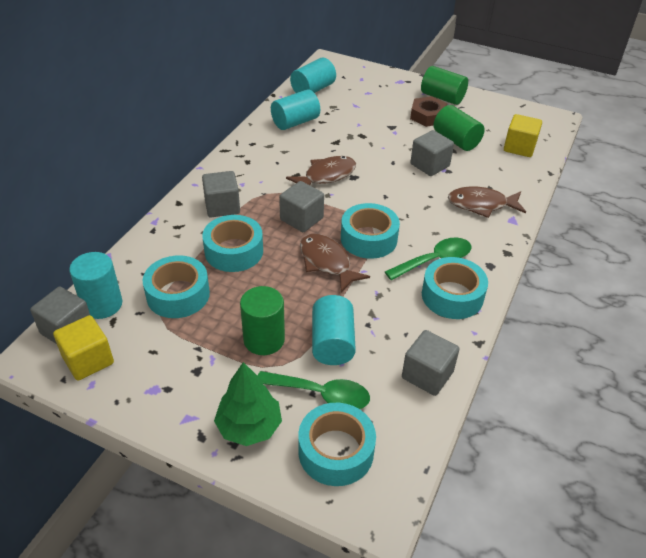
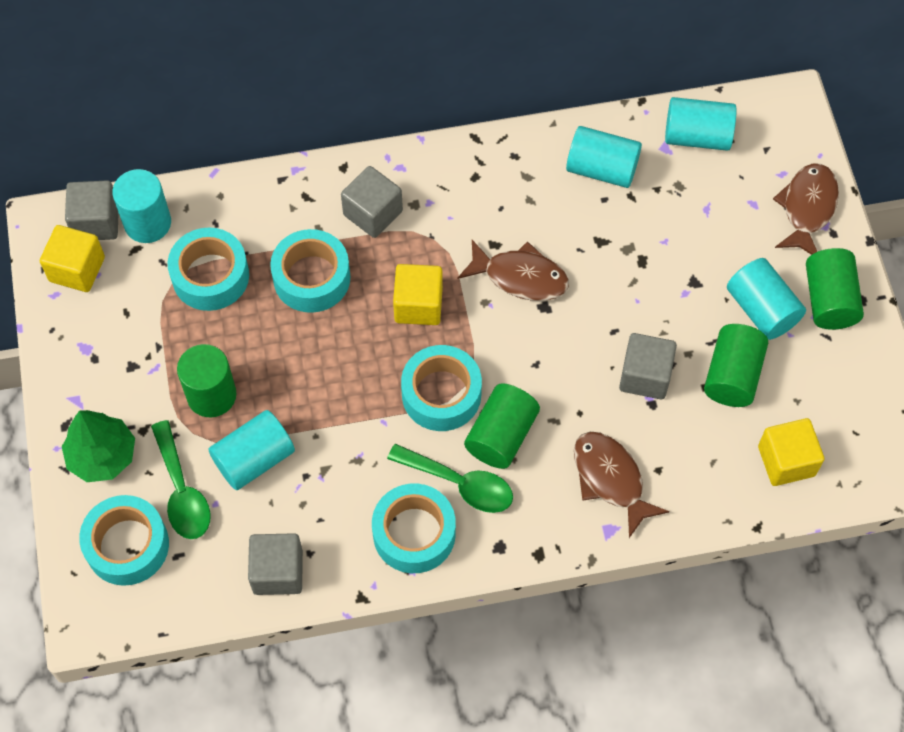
camera: 55 degrees right, 20 degrees up
(301, 219) = (418, 305): grey cube -> yellow cube
(327, 262) = (367, 378): brown fish -> brown fish (807, 208)
(418, 229) = (501, 435): none -> green cylinder
(428, 116) = (762, 309): brown nut -> turquoise cylinder

